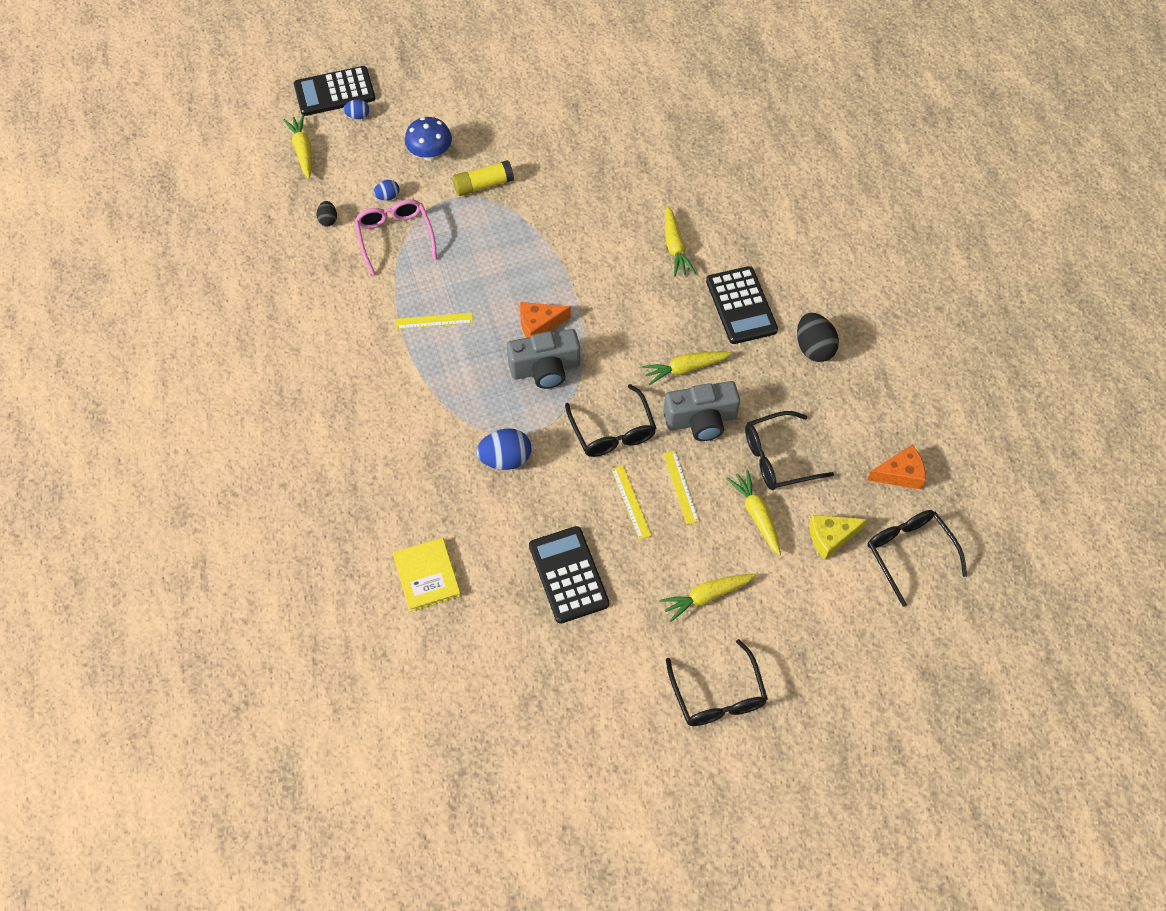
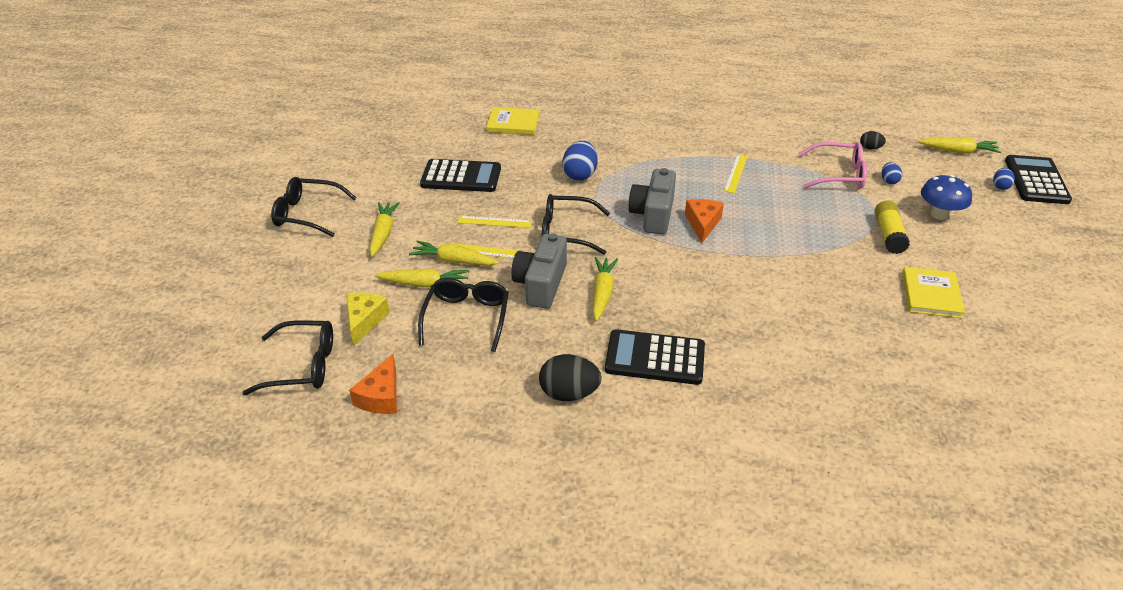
camera: 115 degrees right, 20 degrees down
(556, 148) = (931, 294): none -> yellow book
(675, 247) = (757, 336): yellow carrot -> yellow carrot (454, 261)

